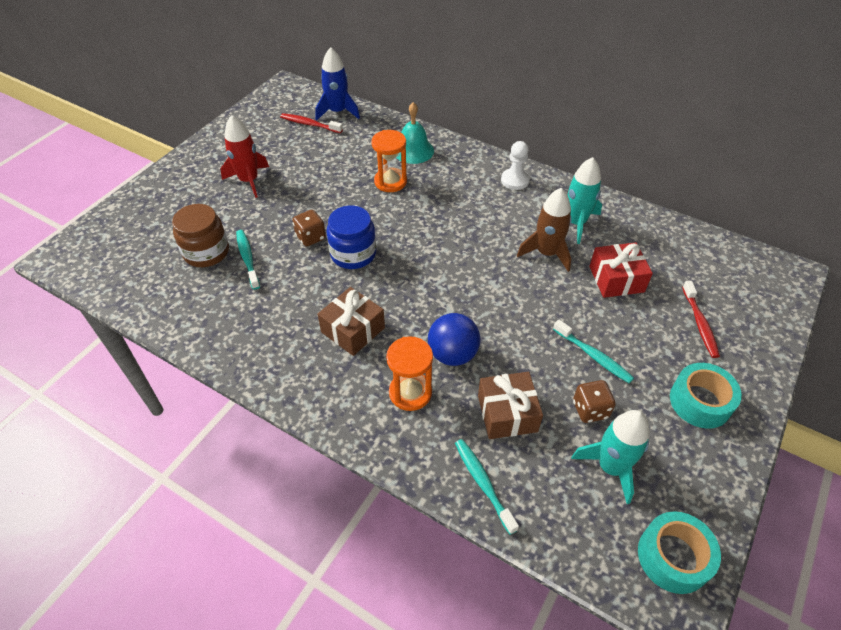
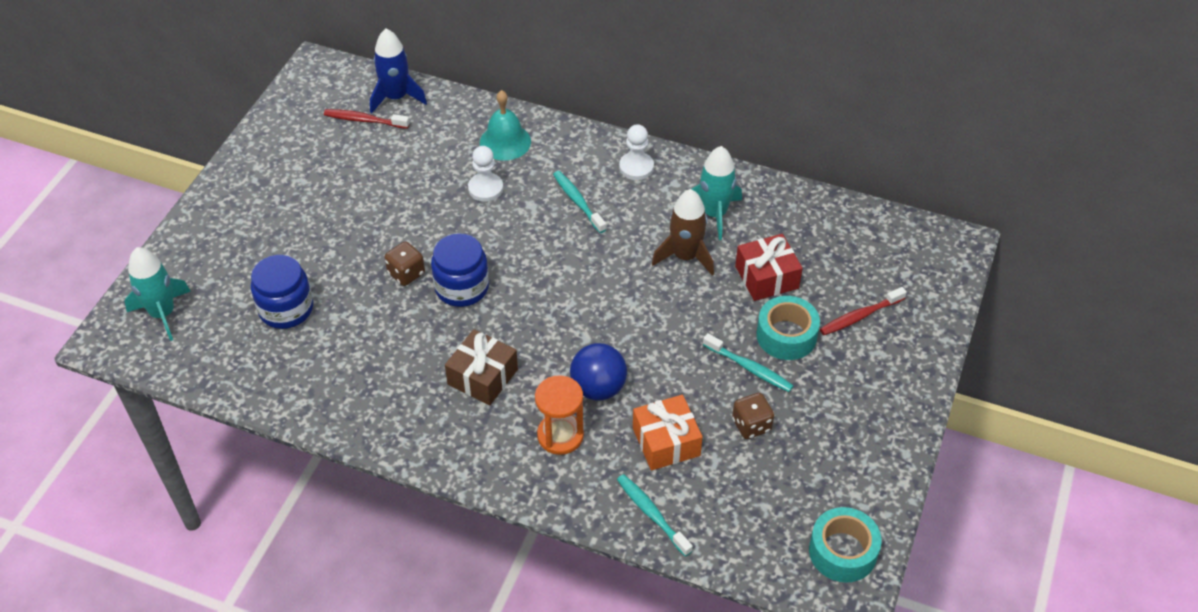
camera: 10 degrees left, 0 degrees up
(206, 252) = (286, 309): brown jar -> blue jar
(247, 258) = (338, 310): turquoise toothbrush -> turquoise toothbrush (578, 201)
(249, 180) = (309, 209): red rocket -> none
(390, 182) = (485, 188): orange hourglass -> white pawn
(507, 413) = (666, 442): brown gift -> orange gift
(610, 467) = (777, 479): turquoise rocket -> turquoise rocket (162, 313)
(699, 324) = (860, 316): red toothbrush -> red toothbrush turned 75 degrees clockwise
(700, 402) = (863, 400): turquoise tape -> turquoise tape (786, 335)

